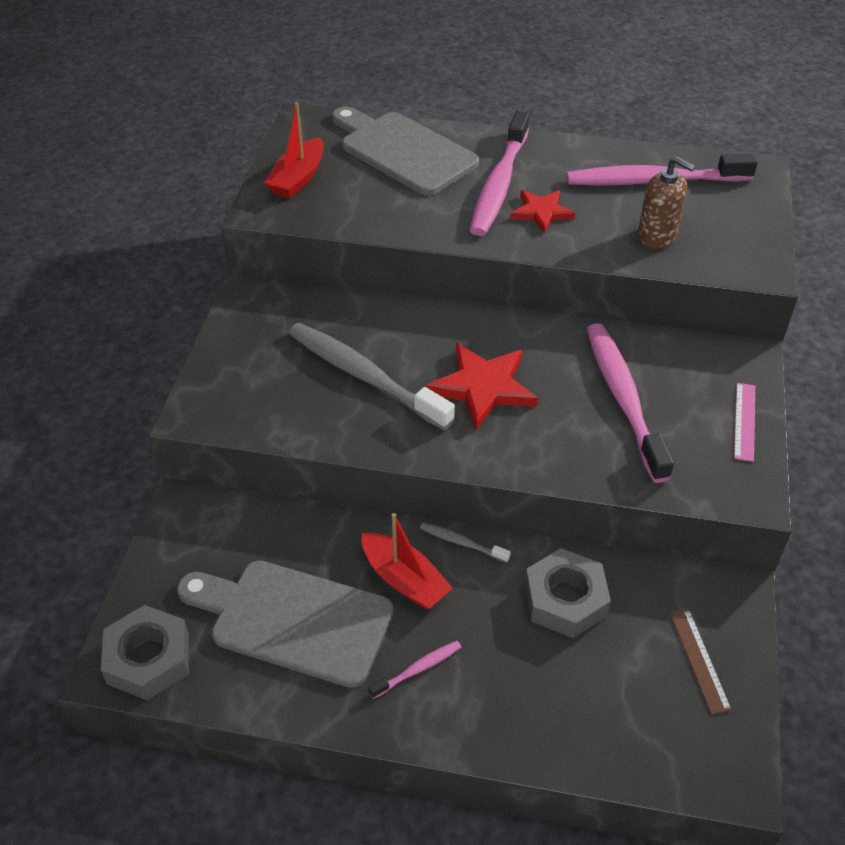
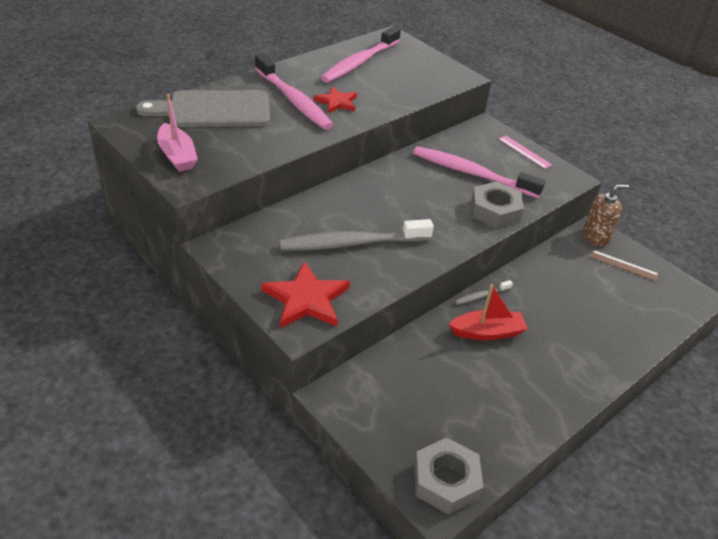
camera: 55 degrees left, 5 degrees down
(293, 620) = (475, 394): grey cutting board -> none
(298, 178) = (177, 156): red boat -> pink boat
(417, 669) = (553, 363): pink toothbrush -> none
(483, 387) = (412, 209): red star -> red star (306, 299)
(565, 599) = (552, 284): grey nut -> grey nut (495, 211)
(657, 236) = (403, 85): brown soap dispenser -> brown soap dispenser (595, 237)

